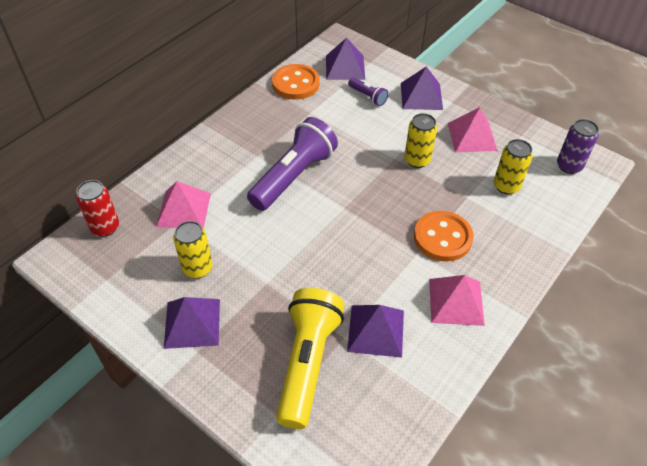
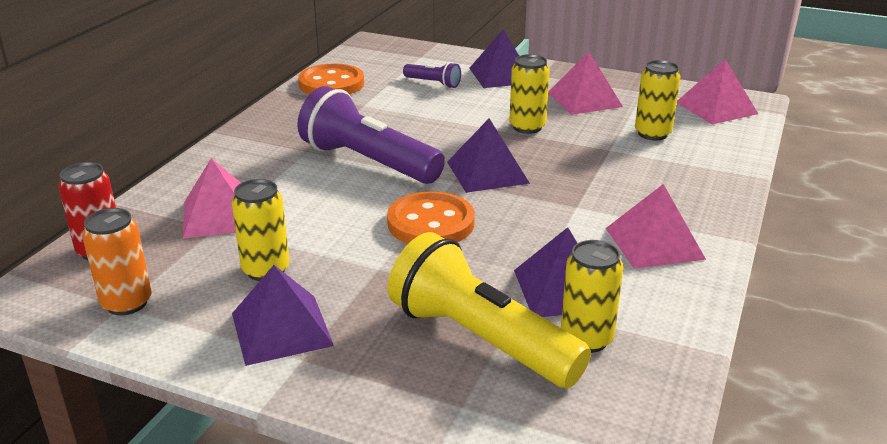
camera: 15 degrees left, 20 degrees down
(110, 278) = (127, 303): none -> orange can
(293, 176) = (368, 162): purple flashlight -> purple flashlight turned 75 degrees counterclockwise
(307, 362) = (480, 339): yellow flashlight -> yellow flashlight turned 45 degrees counterclockwise
(345, 67) = (390, 63): purple pyramid -> purple pyramid (487, 172)
(373, 379) = (586, 339): none -> yellow can
(442, 237) = (600, 188): orange button -> orange button (431, 223)
(569, 166) = (716, 108): purple can -> pink pyramid

